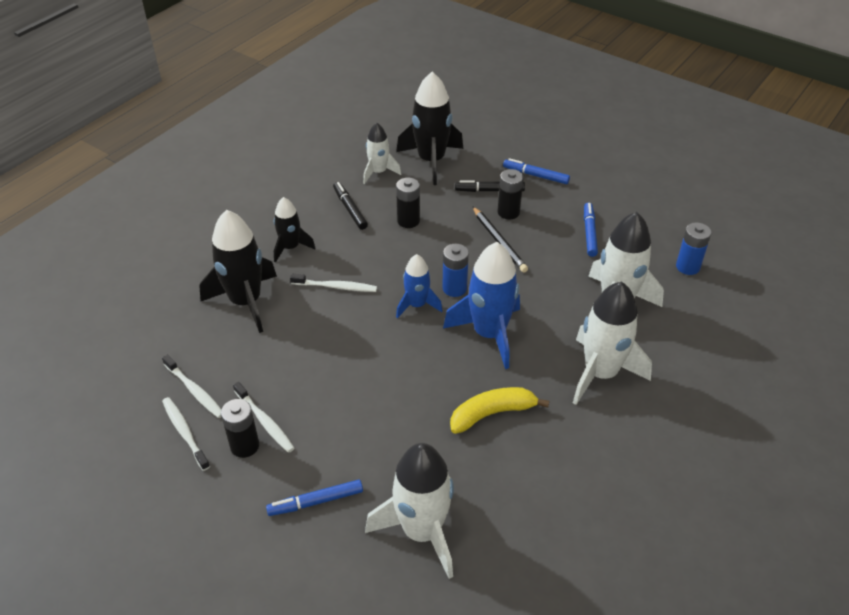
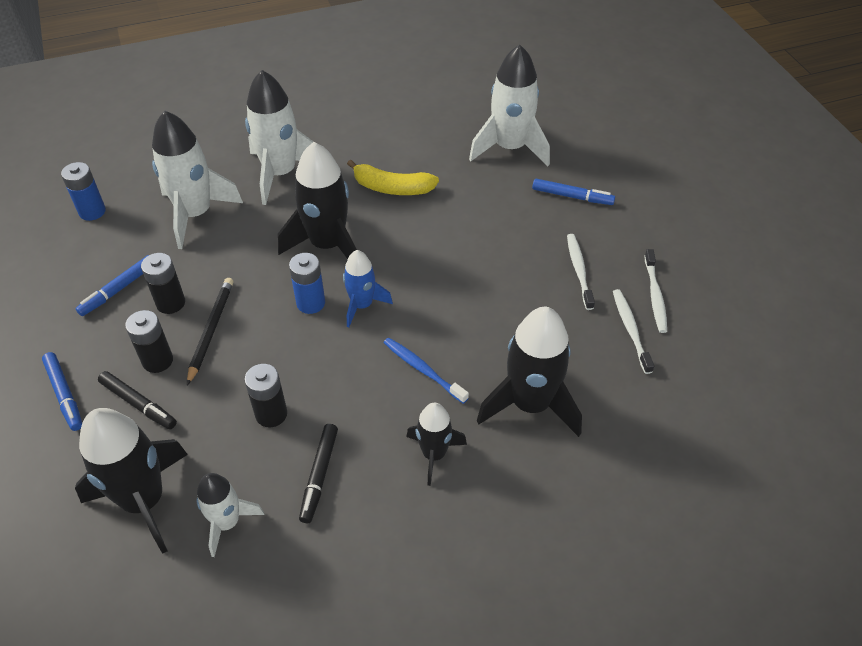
camera: 145 degrees left, 5 degrees up
(245, 446) = (606, 260): black battery -> black battery (171, 303)
(335, 287) = (423, 370): white toothbrush -> blue toothbrush
(489, 334) = (327, 245): blue rocket -> black rocket

